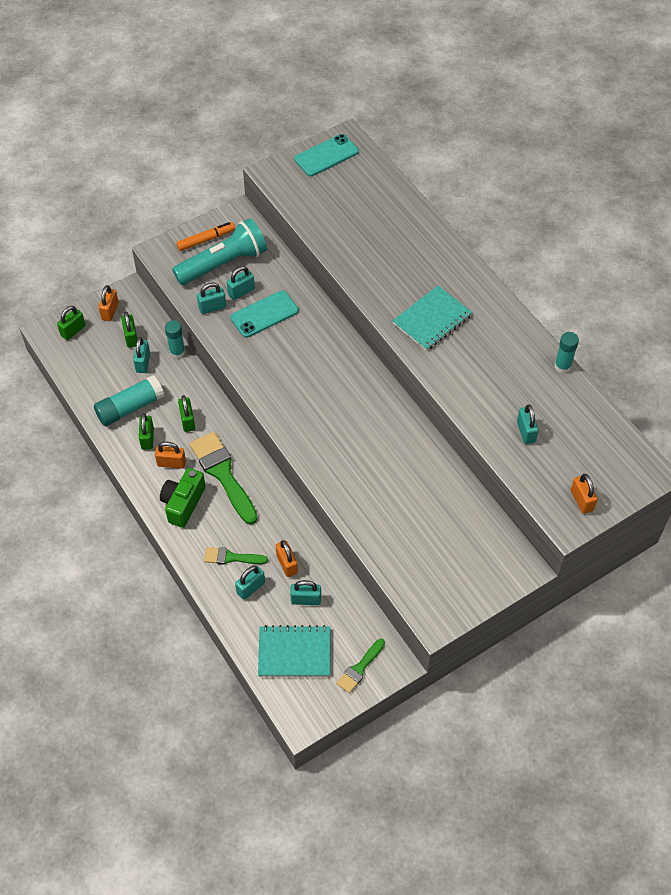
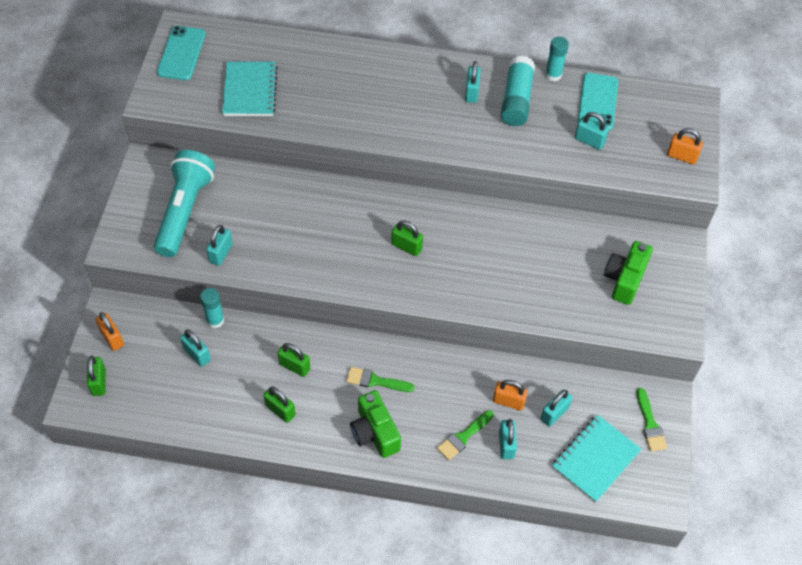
camera: 50 degrees left, 0 degrees up
(130, 407) = (233, 399): turquoise glue stick -> turquoise glue stick (516, 100)
(131, 337) = (159, 343): green padlock -> green padlock (406, 246)
(171, 463) = (325, 411): orange padlock -> none
(205, 240) = (144, 204): orange marker -> none
(223, 474) = (375, 381): green brush -> green brush, size x0.54
(241, 292) = (229, 221): turquoise padlock -> turquoise padlock (471, 92)
(264, 314) = (271, 223): turquoise phone -> turquoise phone (598, 101)
(432, 320) = (425, 115): turquoise notebook -> turquoise notebook (250, 90)
(447, 553) = (624, 279): none -> green camera

